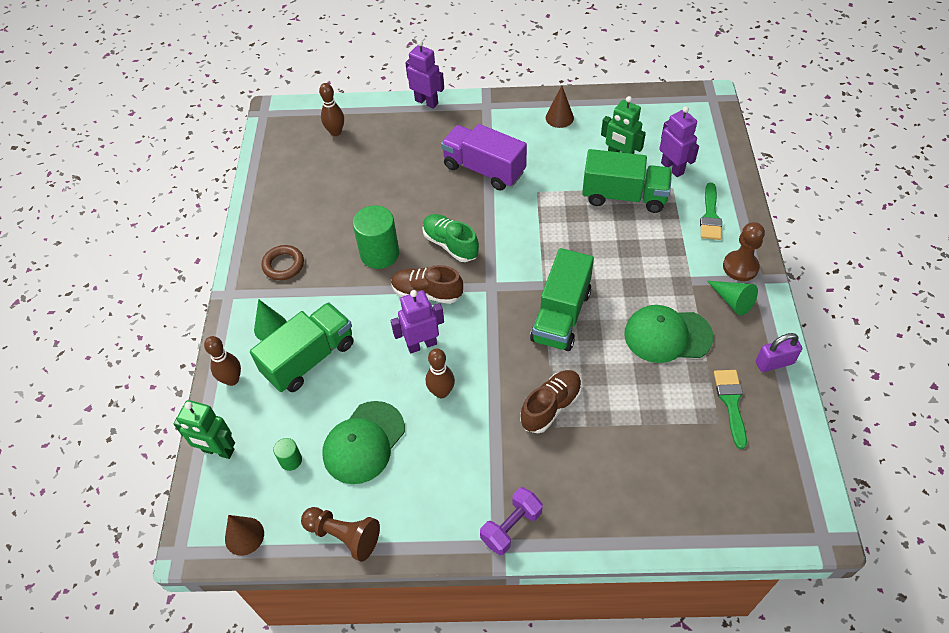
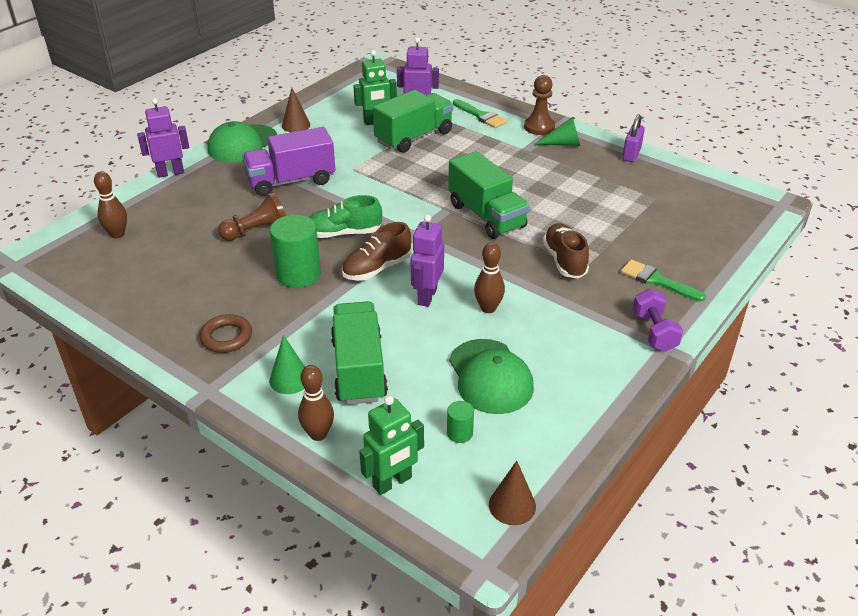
camera: 55 degrees left, 15 degrees down
(344, 536) = (575, 434): brown pawn -> brown pawn (257, 230)
(667, 335) = (561, 181): green cap -> green cap (242, 144)
(731, 403) = (645, 185): green brush -> green brush (657, 281)

